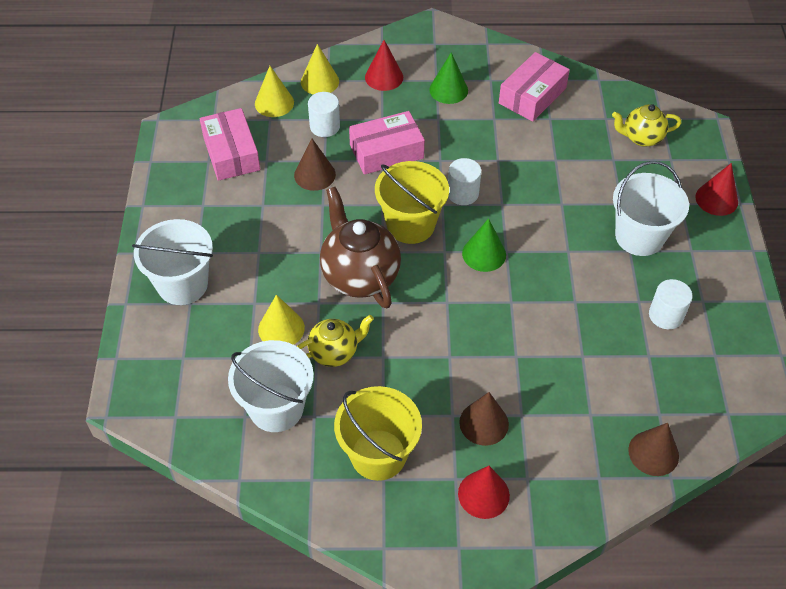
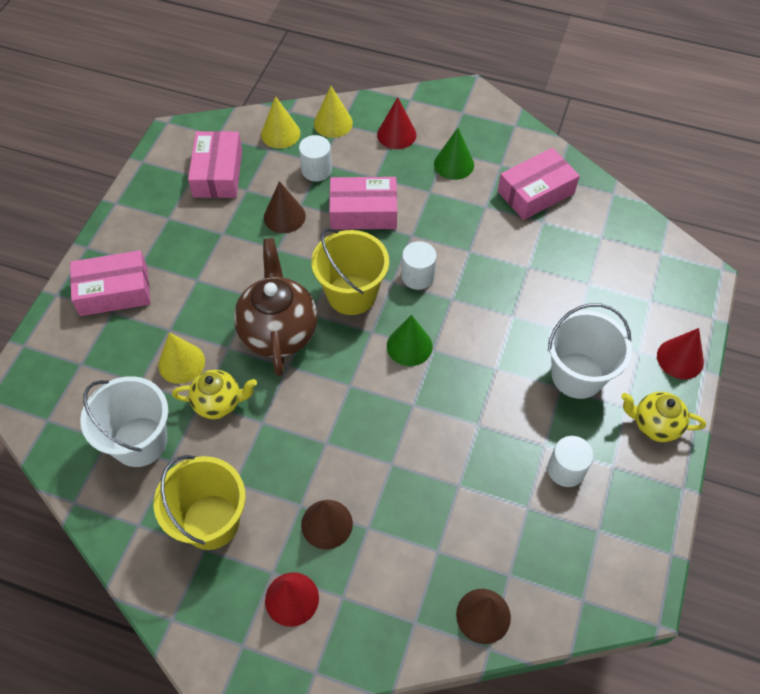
camera: 20 degrees right, 5 degrees up
(182, 284) = (114, 291): white bucket -> pink box
(641, 138) = (629, 268): yellow teapot -> yellow teapot (654, 425)

